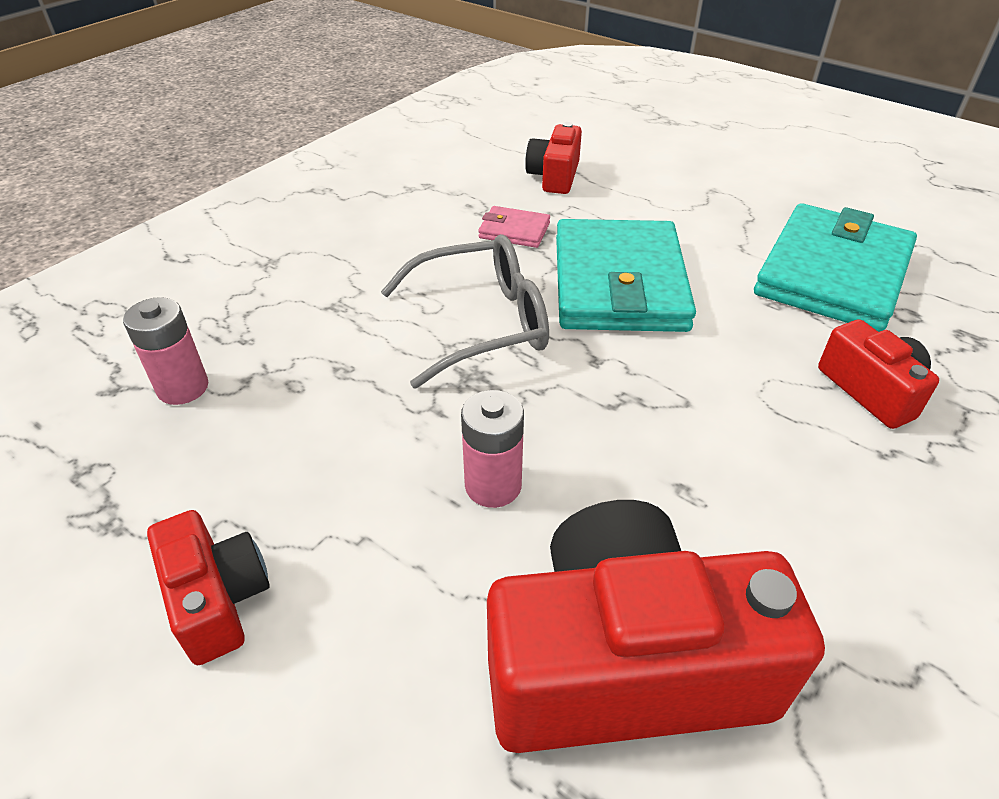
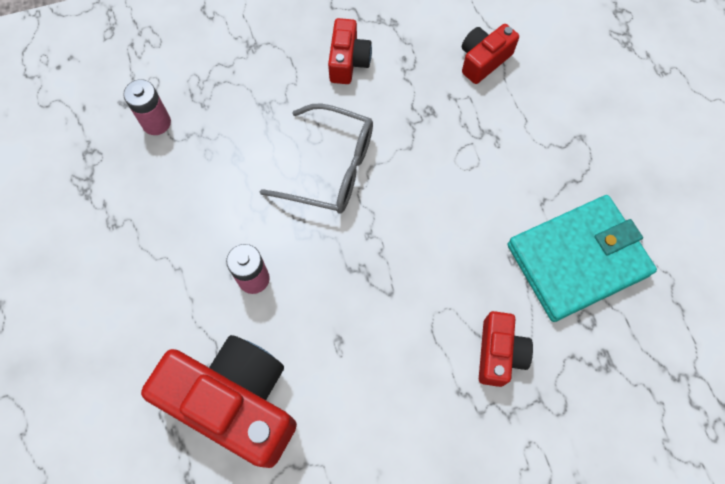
camera: 35 degrees right, 25 degrees up
(218, 599) = (105, 260): red camera -> red camera (348, 61)
(514, 230) = (412, 100): pink wallet -> none
(619, 283) = (435, 184): turquoise wallet -> none

